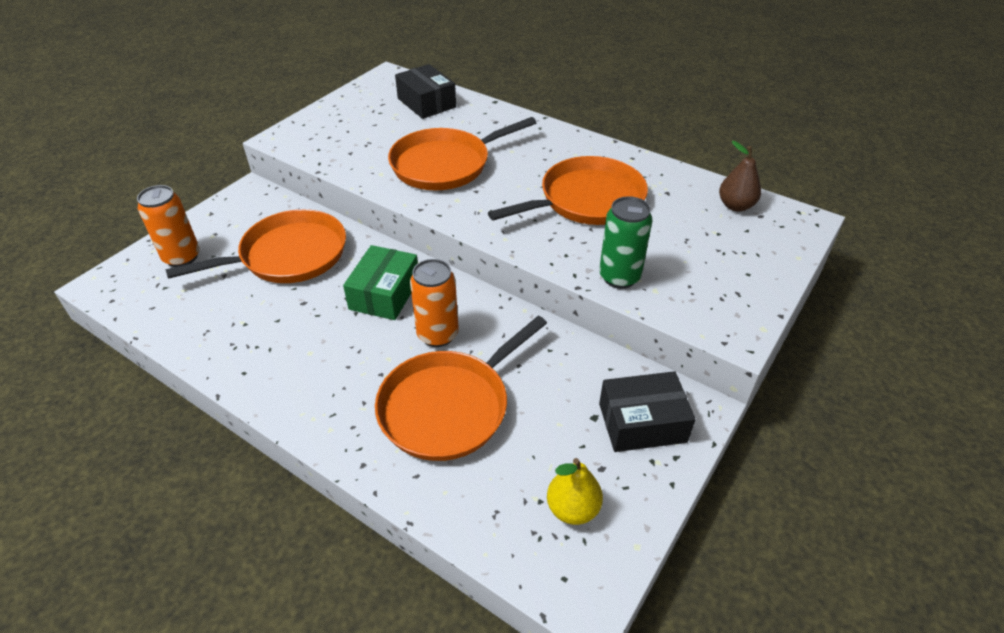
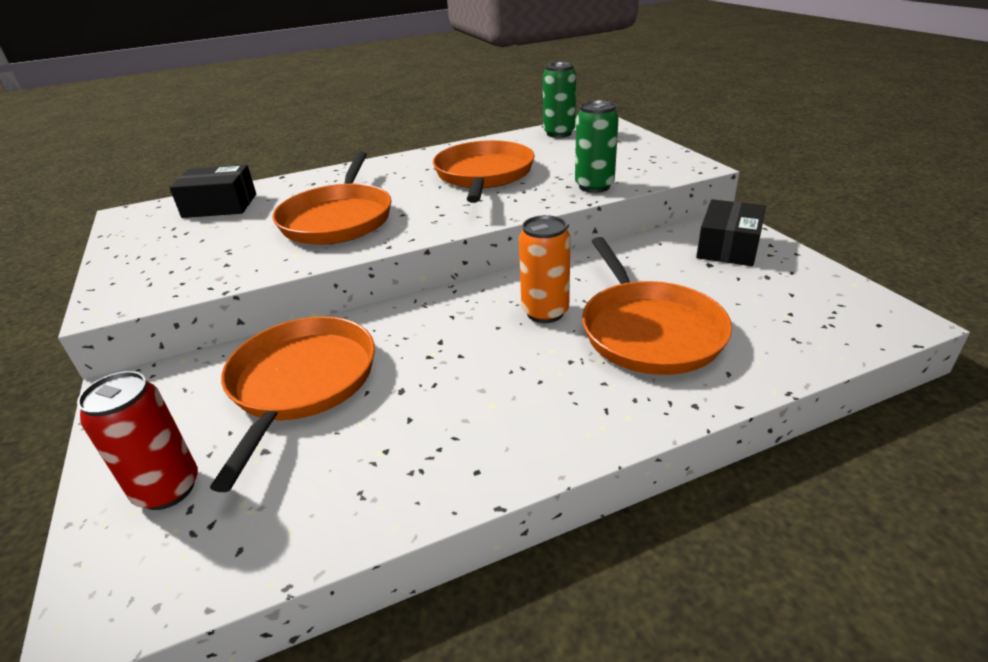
camera: 55 degrees left, 10 degrees down
(182, 257) = (168, 489): orange can -> red can
(384, 294) = (451, 329): green box -> none
(572, 509) = (805, 300): yellow pear -> none
(735, 206) = (559, 133): brown pear -> green can

